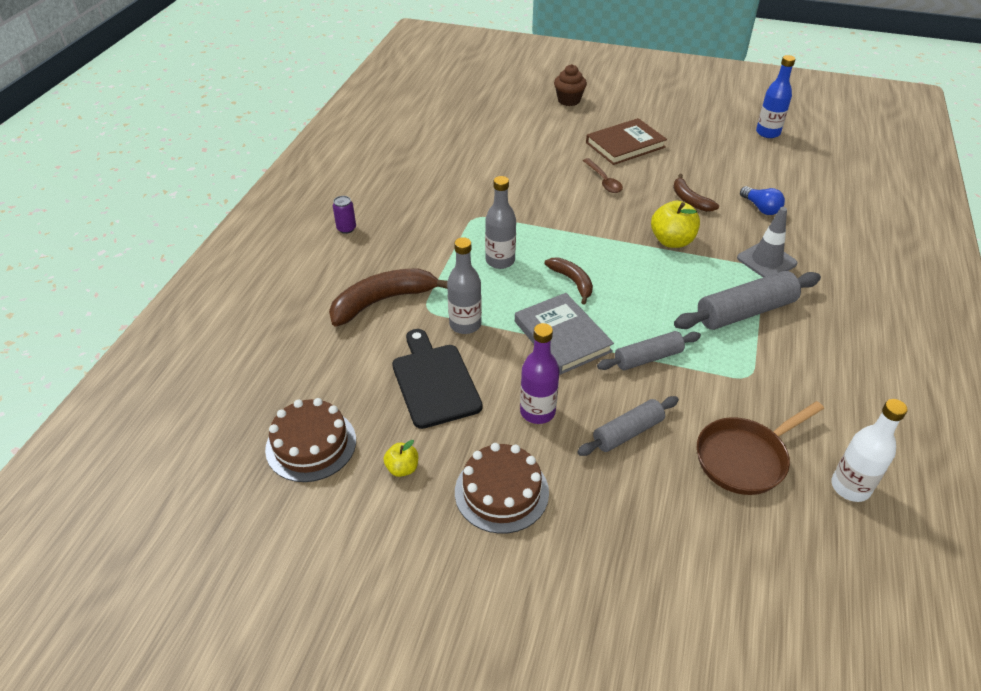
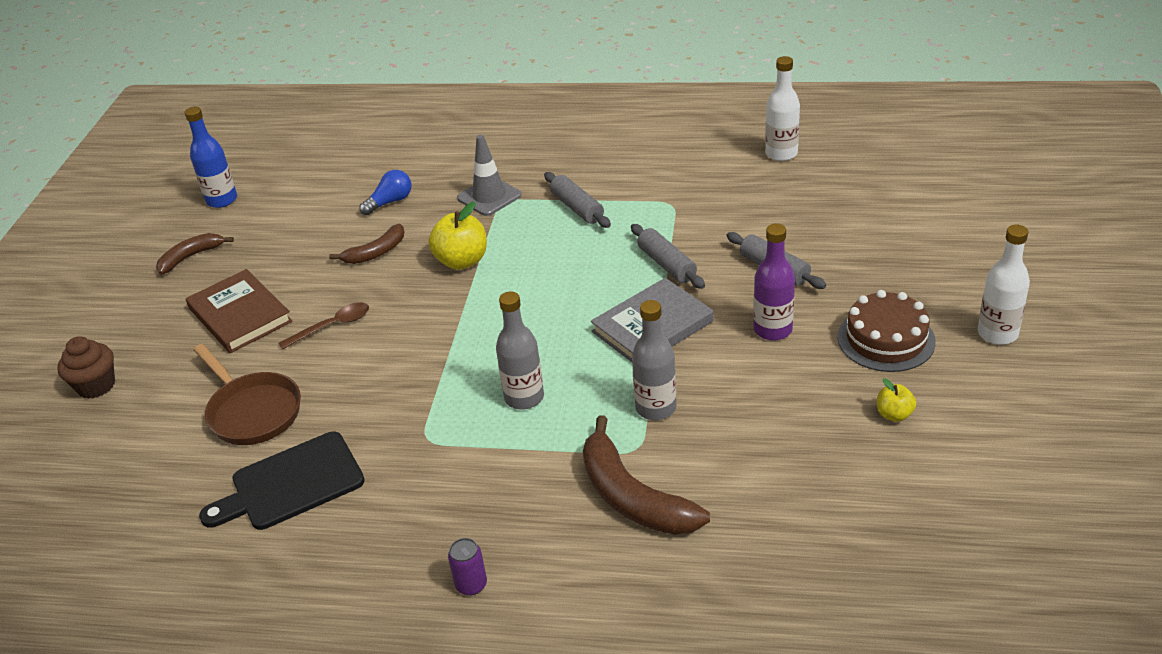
camera: 95 degrees left, 5 degrees down
(311, 444) = (900, 500): brown cake -> none
(434, 381) = (760, 416): black cutting board -> black cutting board (291, 484)
(483, 591) = (997, 333): none -> white bottle
(572, 281) = (553, 330): brown banana -> brown banana (191, 257)
(745, 311) = (577, 208): grey rolling pin -> grey rolling pin, size x0.64
(745, 458) = (774, 203): brown pan -> brown pan (252, 411)

